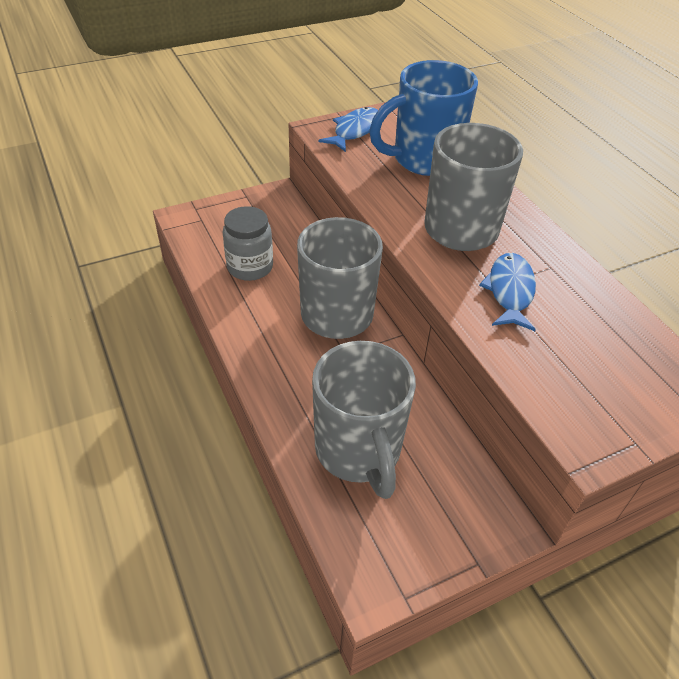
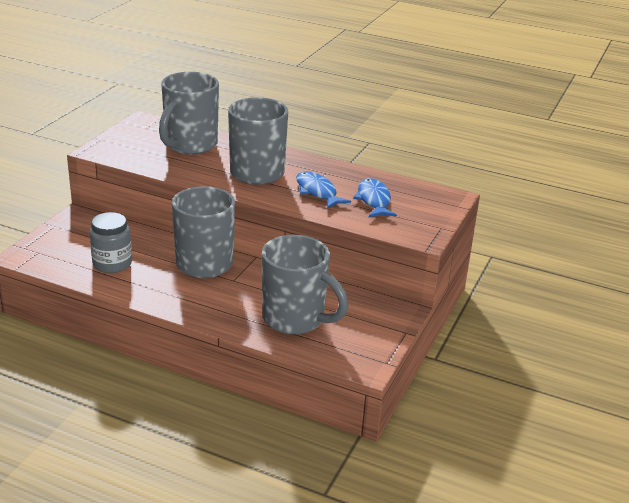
camera: 40 degrees left, 15 degrees down
(355, 131) = (122, 144): blue fish -> blue fish (374, 200)
(423, 160) = (190, 145): blue mug -> grey mug

